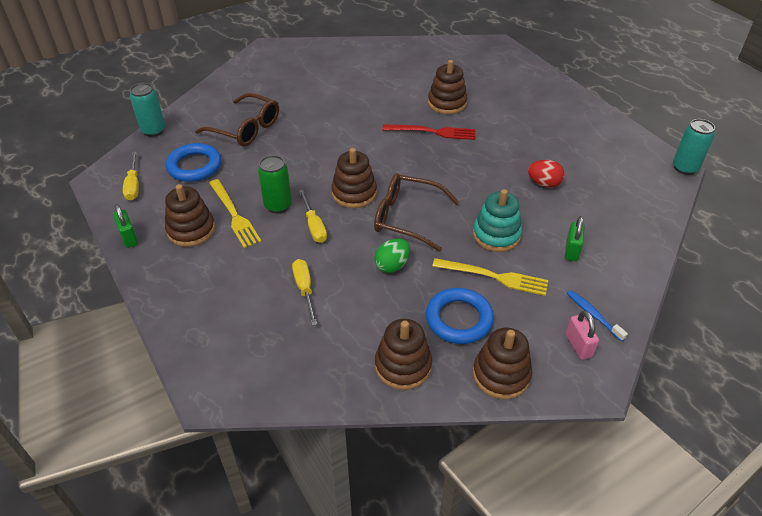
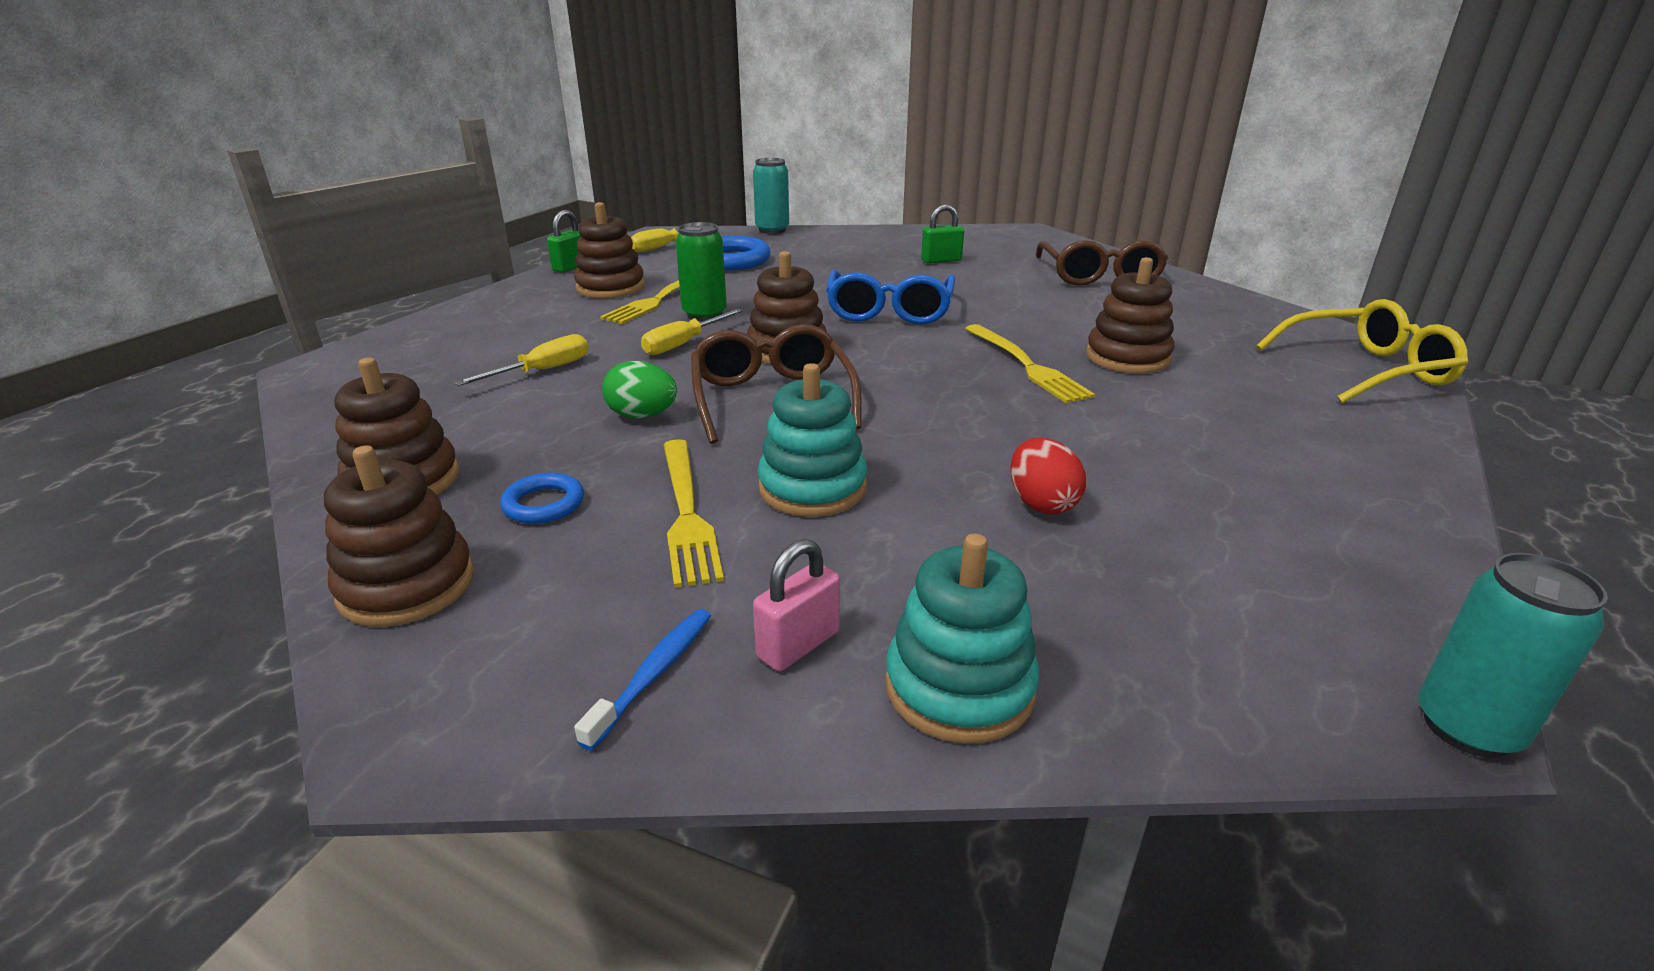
camera: 60 degrees right, 15 degrees down
(246, 129) = (840, 263): brown glasses -> brown glasses (1099, 276)
(335, 142) = (889, 311): none -> blue glasses
(432, 132) = (1026, 365): red fork -> yellow fork
(459, 319) = (544, 504): blue ring -> blue ring, size x0.57
(502, 58) = (1366, 369): none -> yellow glasses
(571, 250) = (856, 591): green padlock -> green padlock (941, 260)
(578, 345) = (534, 673): pink padlock -> pink padlock (798, 645)
(631, 248) = (959, 687): none -> turquoise stacking toy

